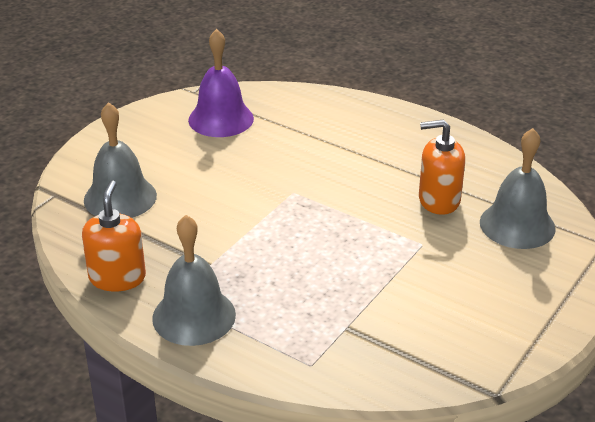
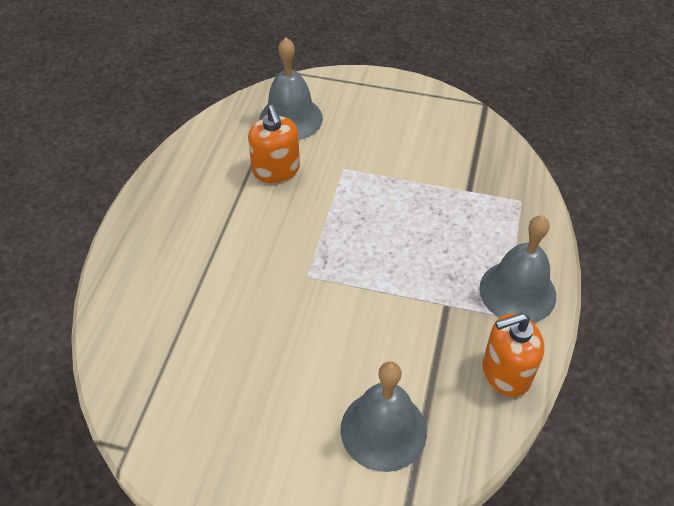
camera: 110 degrees left, 15 degrees up
(221, 119) = (187, 390): purple bell -> none

